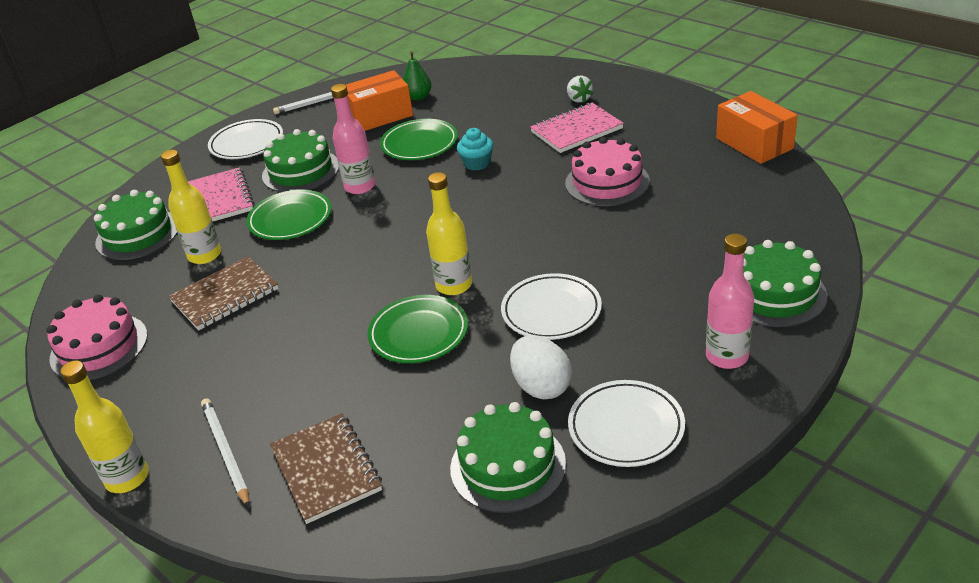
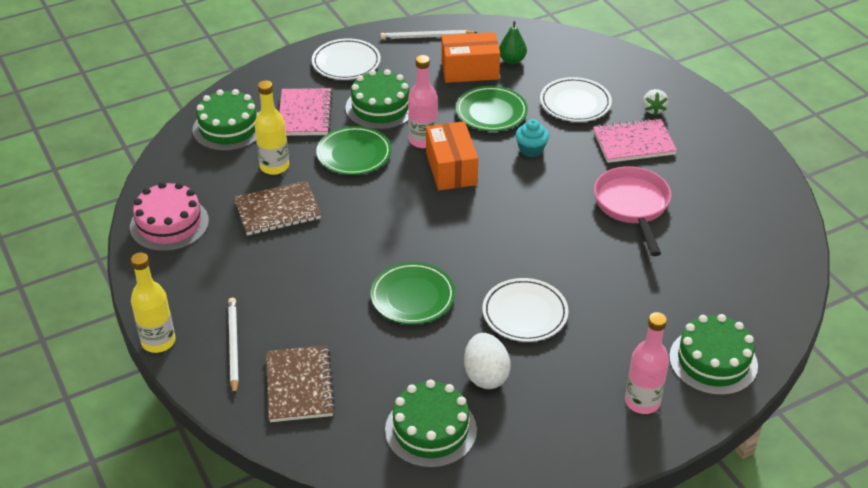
camera: 15 degrees right, 5 degrees up
(454, 285) = (459, 263): yellow bottle -> none
(607, 182) = (632, 206): pink cake -> pink pan
(626, 428) = (532, 432): white plate -> white plate (575, 103)
(754, 143) = (783, 210): orange box -> orange box (451, 169)

